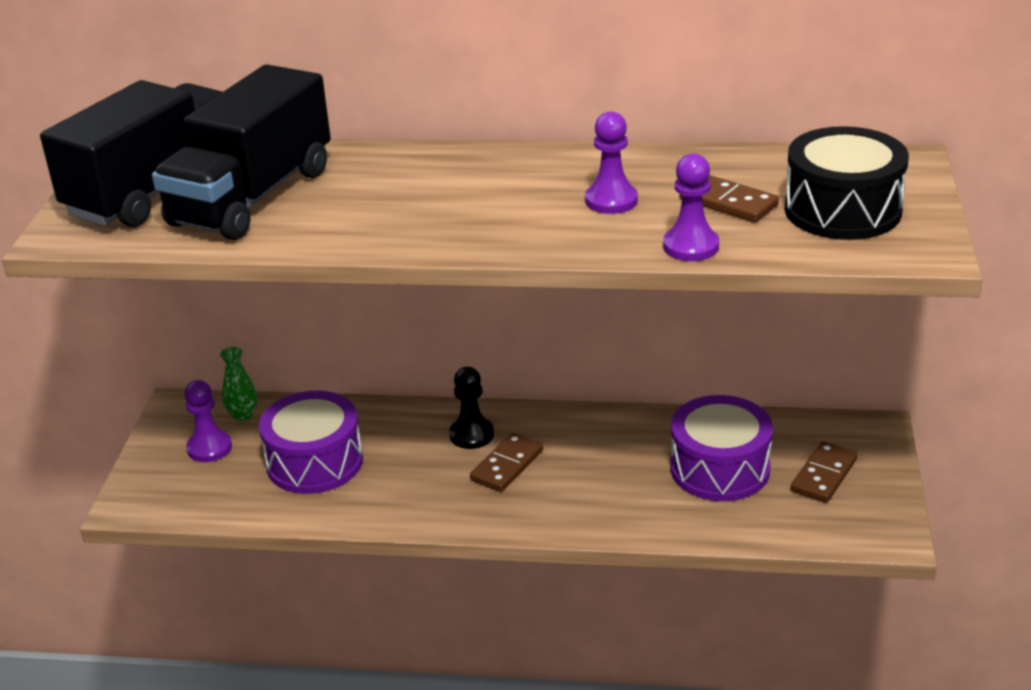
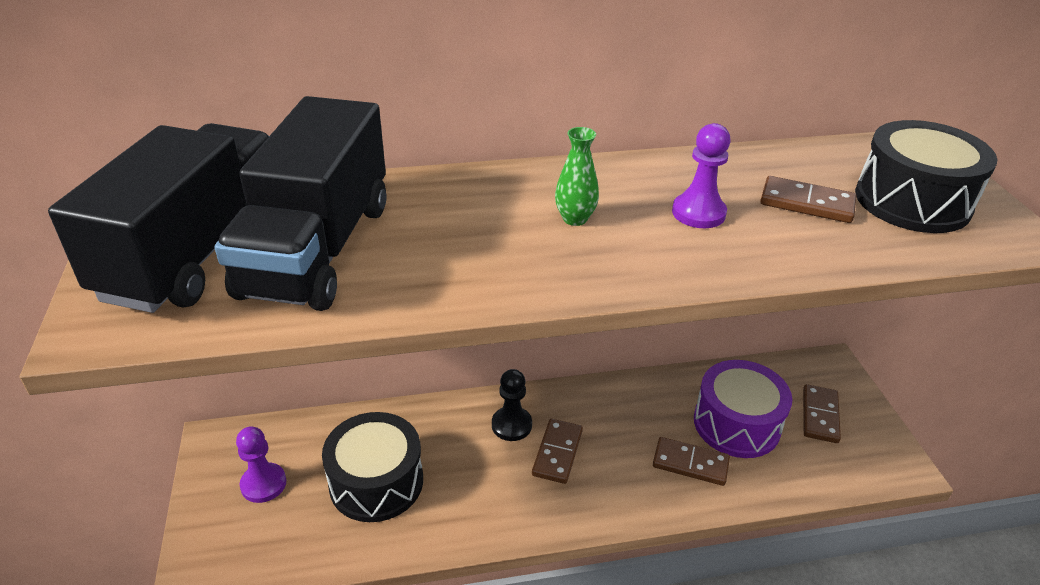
camera: 20 degrees left, 5 degrees up
(243, 415) = (285, 439): green vase -> green vase (575, 219)
(315, 462) = (376, 482): purple drum -> black drum
(644, 495) = (690, 463): none -> brown domino
(691, 246) = (814, 257): purple pawn -> none

